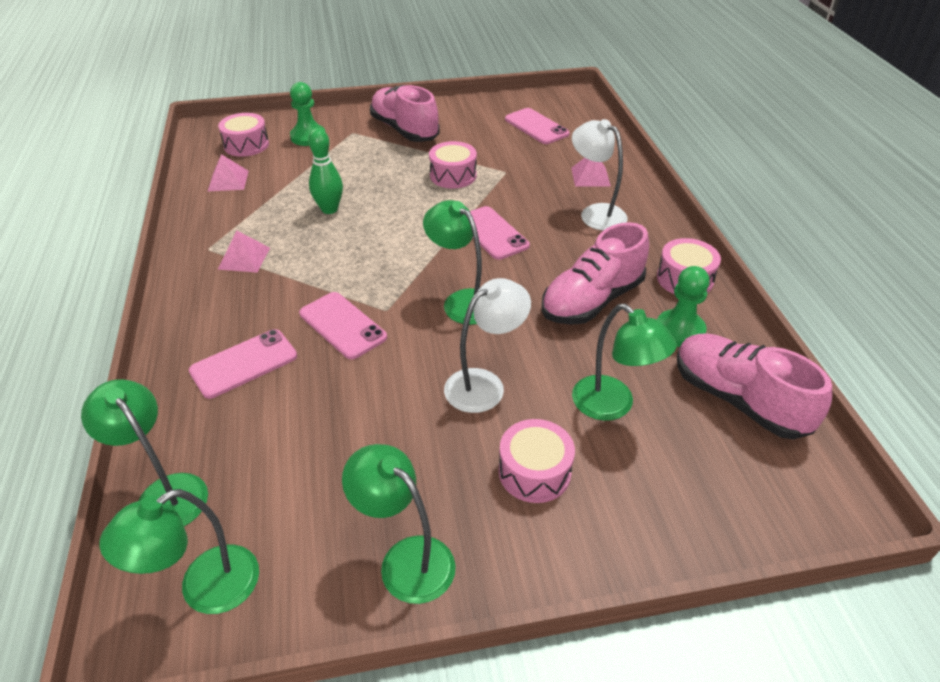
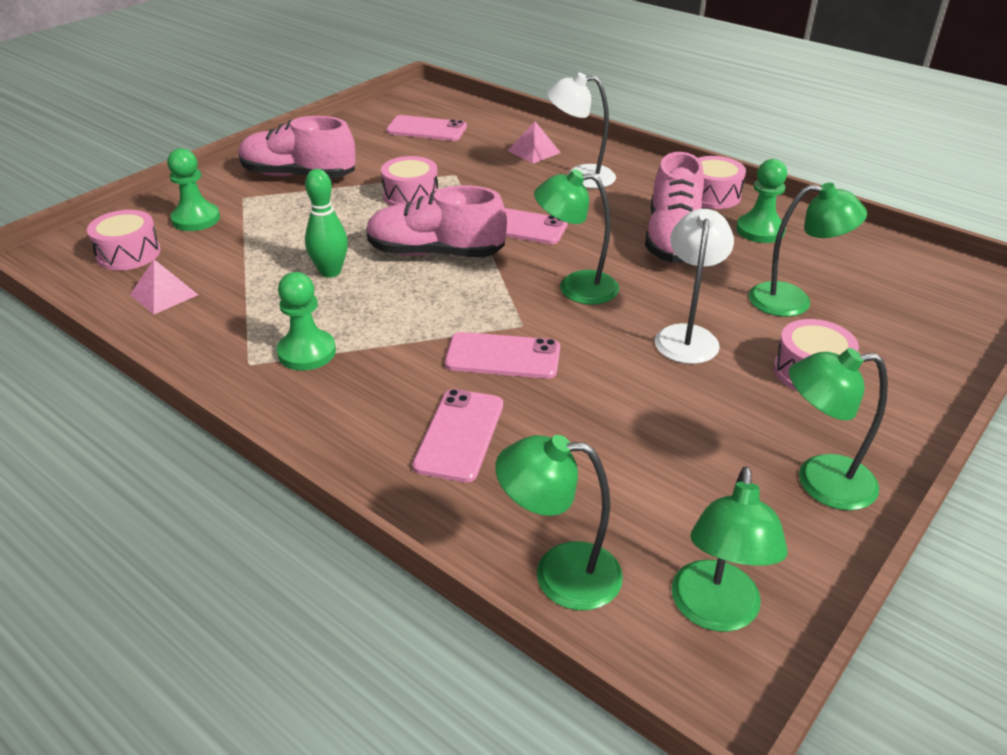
camera: 40 degrees left, 5 degrees down
(244, 258) = (307, 352): pink pyramid -> green pawn
(738, 400) = (858, 256): pink shoe -> pink shoe (435, 253)

